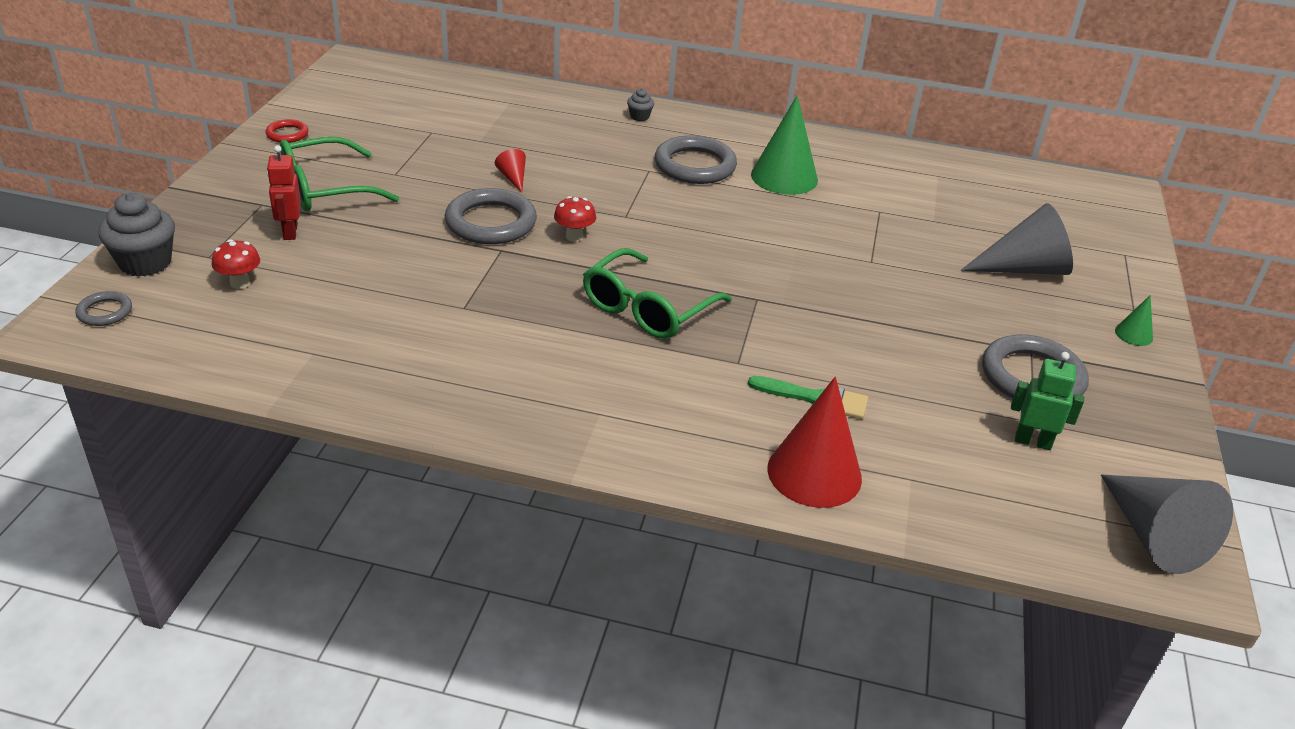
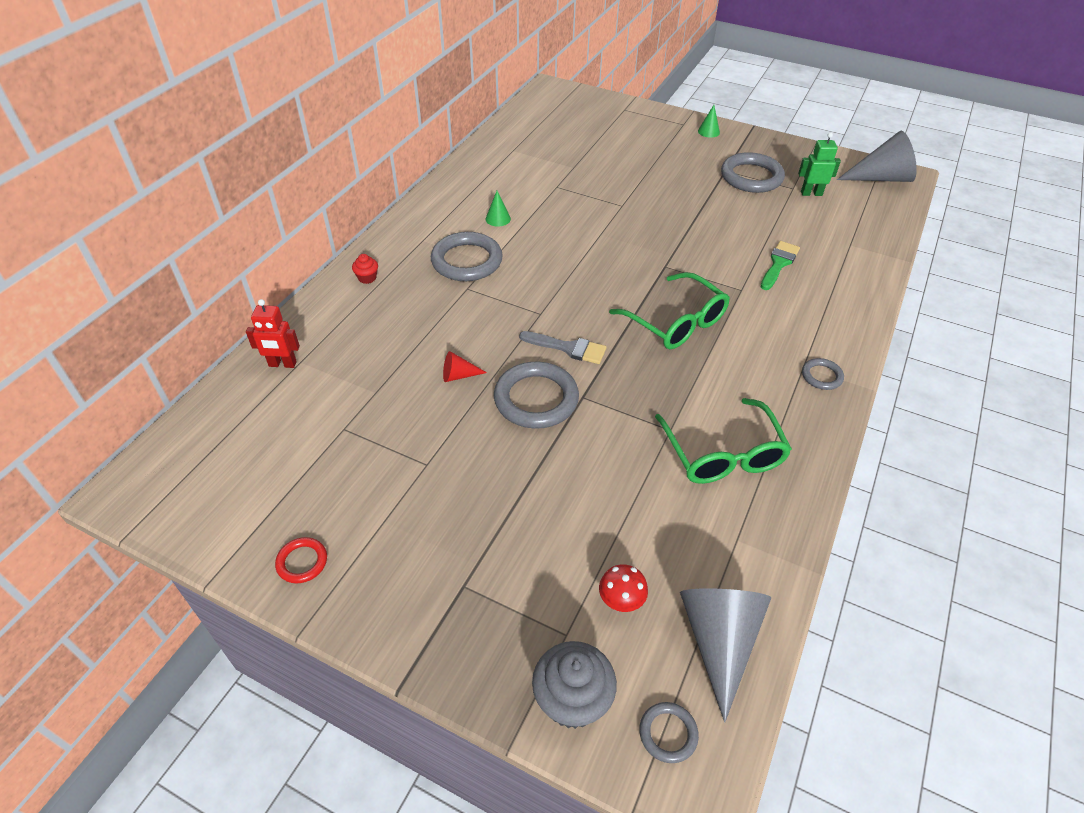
camera: 75 degrees left, 10 degrees up
(290, 232) = (527, 558): red robot -> red robot (282, 364)
(325, 189) = (444, 525): green glasses -> green glasses (723, 454)
(574, 237) = (568, 348): red mushroom -> grey brush
(585, 428) = (821, 376): none -> grey ring
(639, 117) = (367, 278): grey cupcake -> red cupcake
(784, 177) = (498, 219): green cone -> green cone, size x0.46
(814, 473) = (851, 280): red cone -> none
(1024, 268) = (637, 148): grey cone -> grey cone (719, 641)
(1032, 441) = (811, 193): green robot -> green robot turned 60 degrees clockwise

